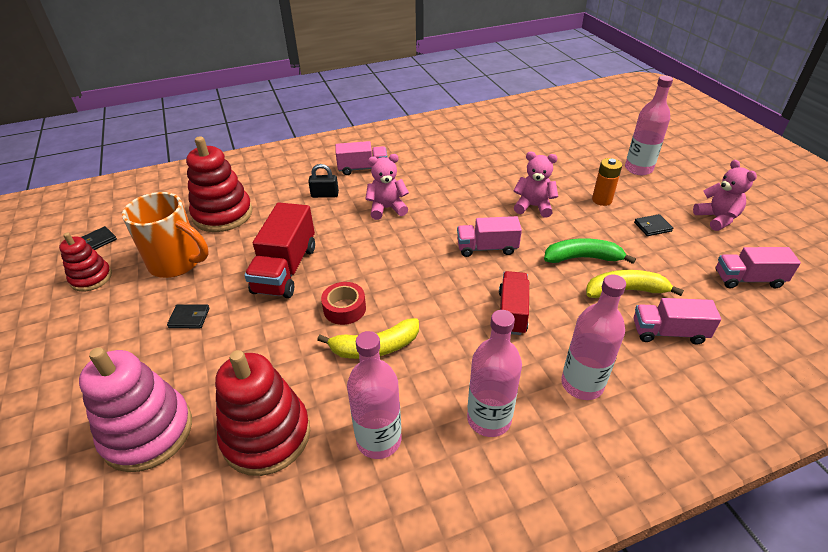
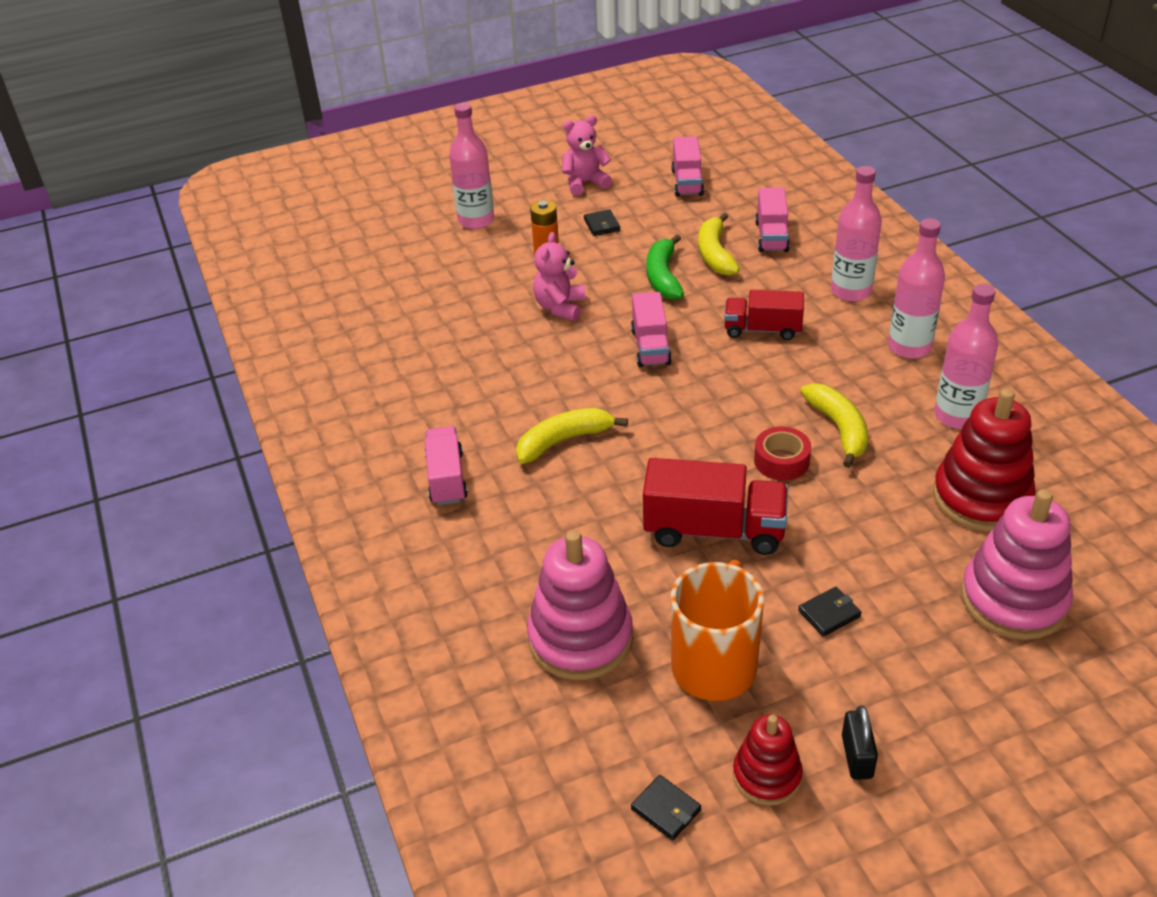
camera: 90 degrees left, 0 degrees up
(189, 318) = (829, 613): black wallet -> black wallet turned 60 degrees clockwise
(223, 214) = (580, 638): red stacking toy -> pink stacking toy
(325, 195) = (524, 515): black padlock -> black padlock (857, 756)
(387, 208) = (564, 441): pink teddy bear -> yellow banana

